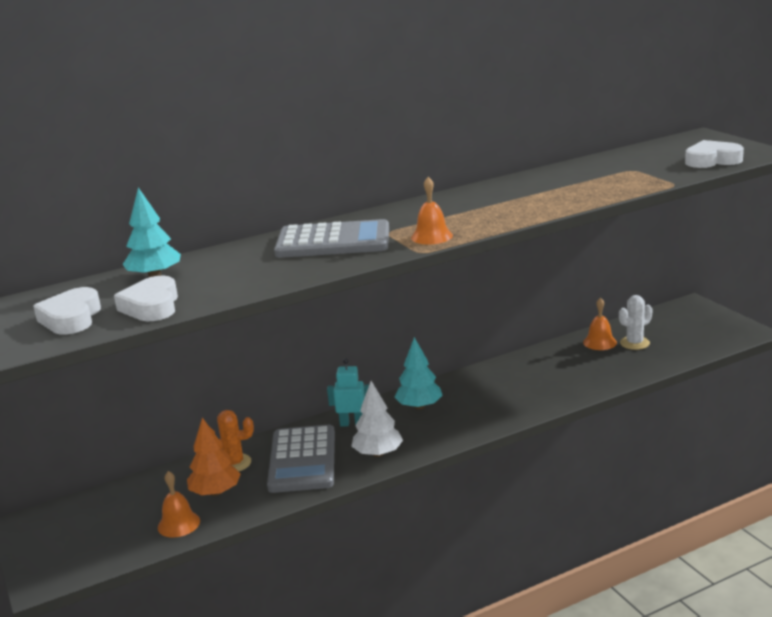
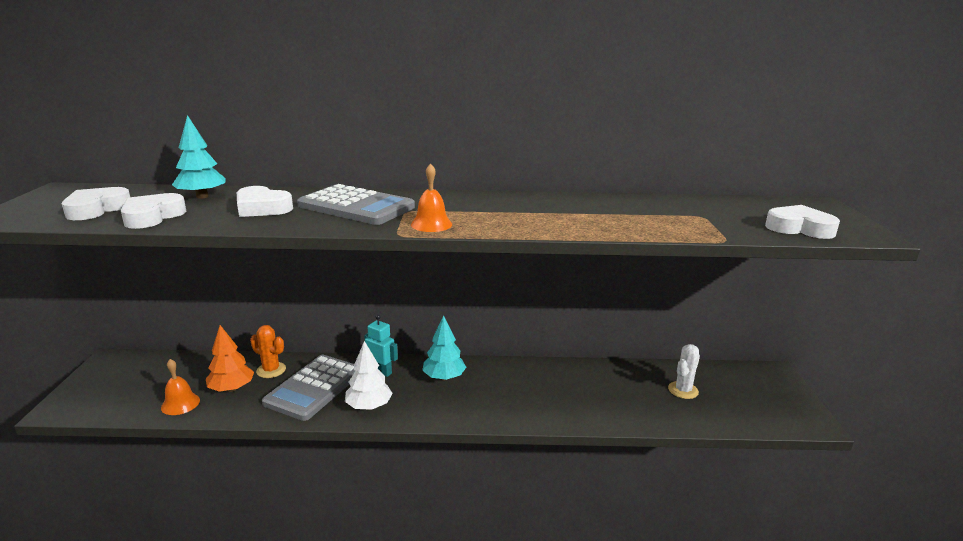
camera: 25 degrees right, 0 degrees up
(245, 268) = (262, 208): none -> white heart
(599, 342) = (651, 377): orange bell -> none
(634, 343) = (683, 390): white cactus -> white cactus turned 45 degrees counterclockwise

